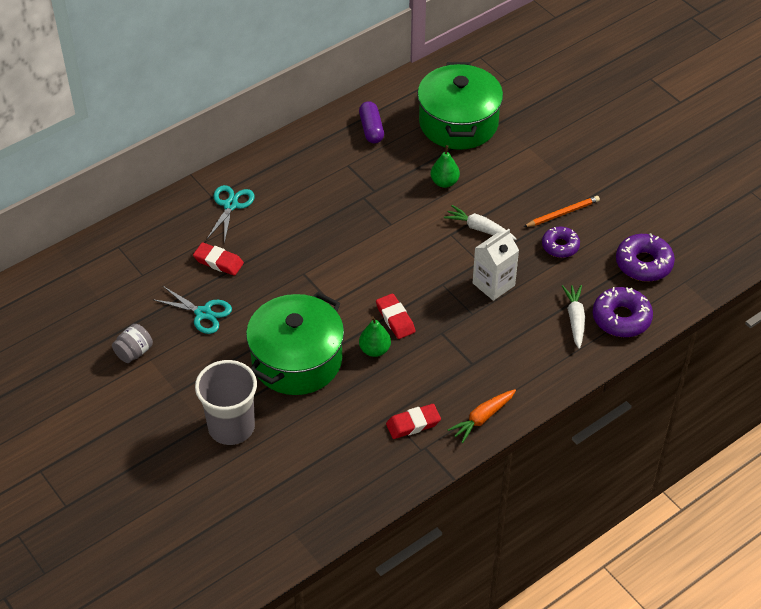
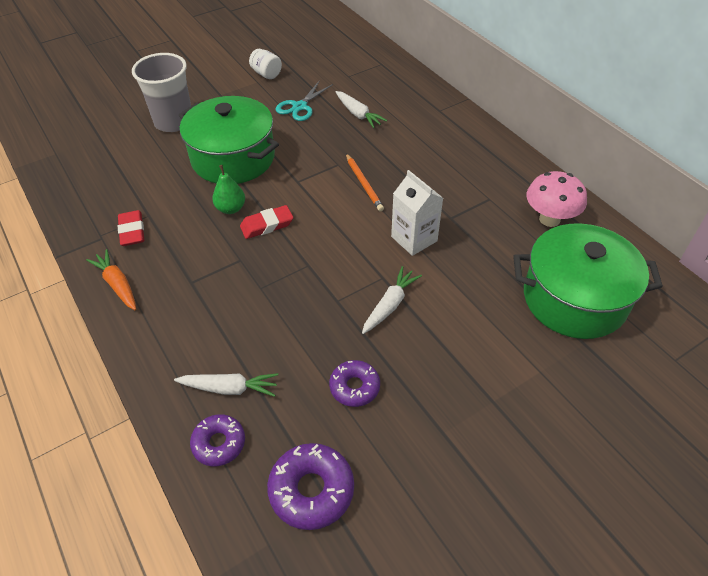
camera: 95 degrees right, 0 degrees up
(134, 352) = (266, 74): grey jar -> white jar
(218, 262) = (358, 114): red eraser -> white carrot
(230, 205) = (428, 121): turquoise scissors -> none
(371, 129) = (549, 219): purple capsule -> pink mushroom
(444, 182) = (467, 278): green pear -> none
(493, 284) = (300, 310): white carton -> white carton (414, 239)
(562, 213) = (414, 397): orange pencil -> orange pencil (364, 184)
(621, 318) = (219, 443): purple donut -> purple donut, size x0.66

